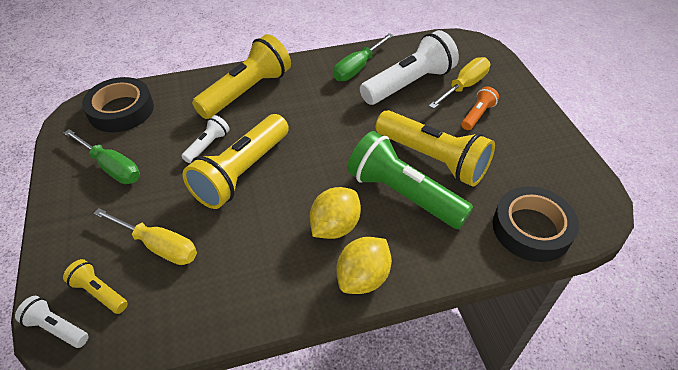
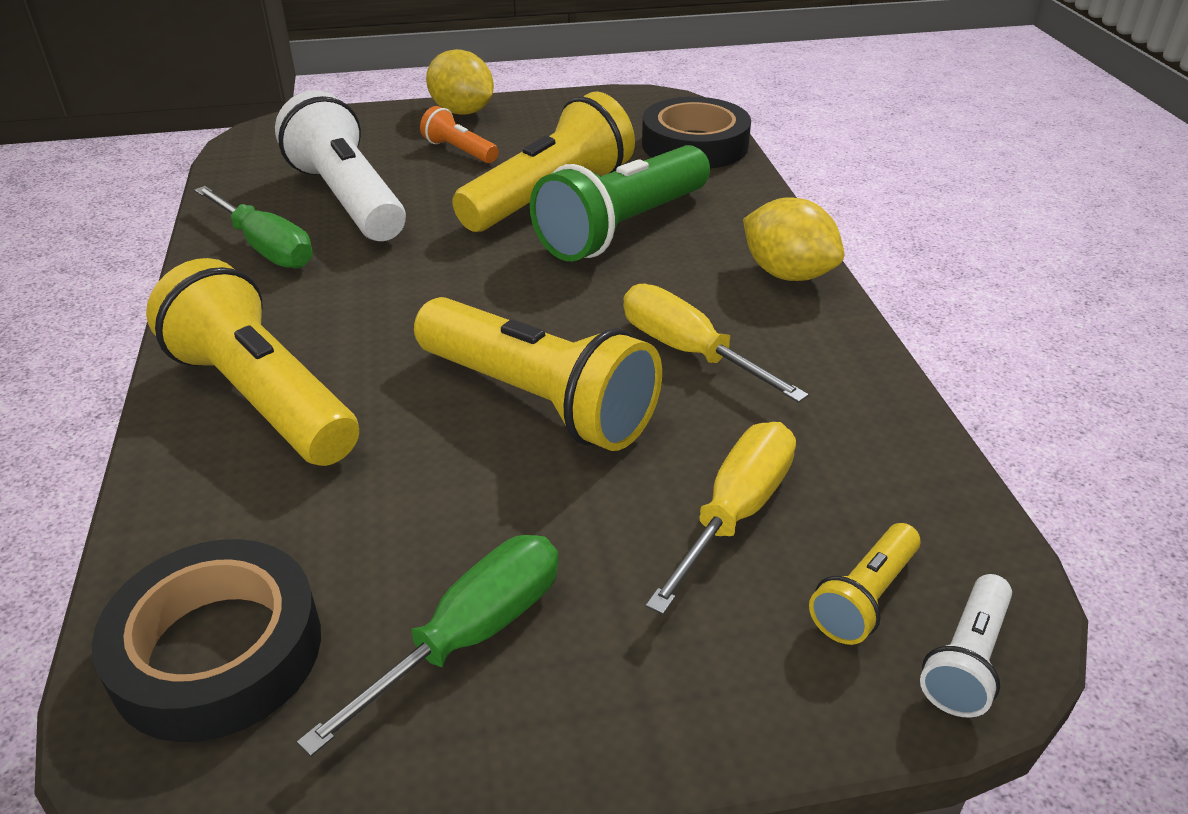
camera: 85 degrees left, 10 degrees down
(208, 145) = (437, 454): white flashlight -> none
(335, 226) = (687, 293): yellow lemon -> yellow lemon (462, 112)
(464, 86) = (382, 153): yellow screwdriver -> yellow screwdriver (689, 352)

